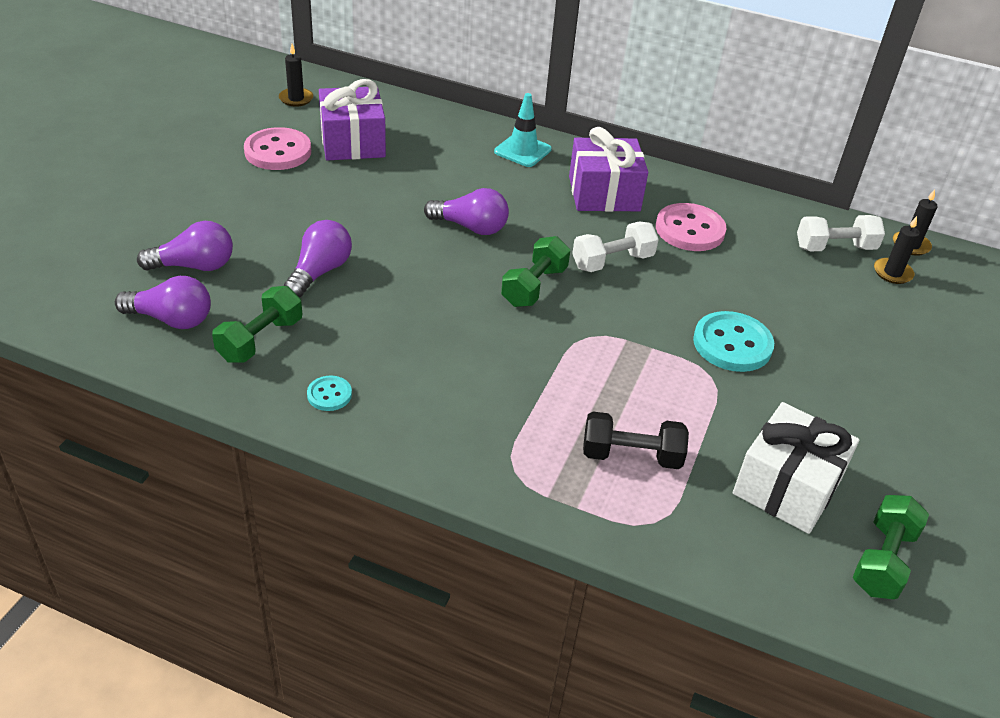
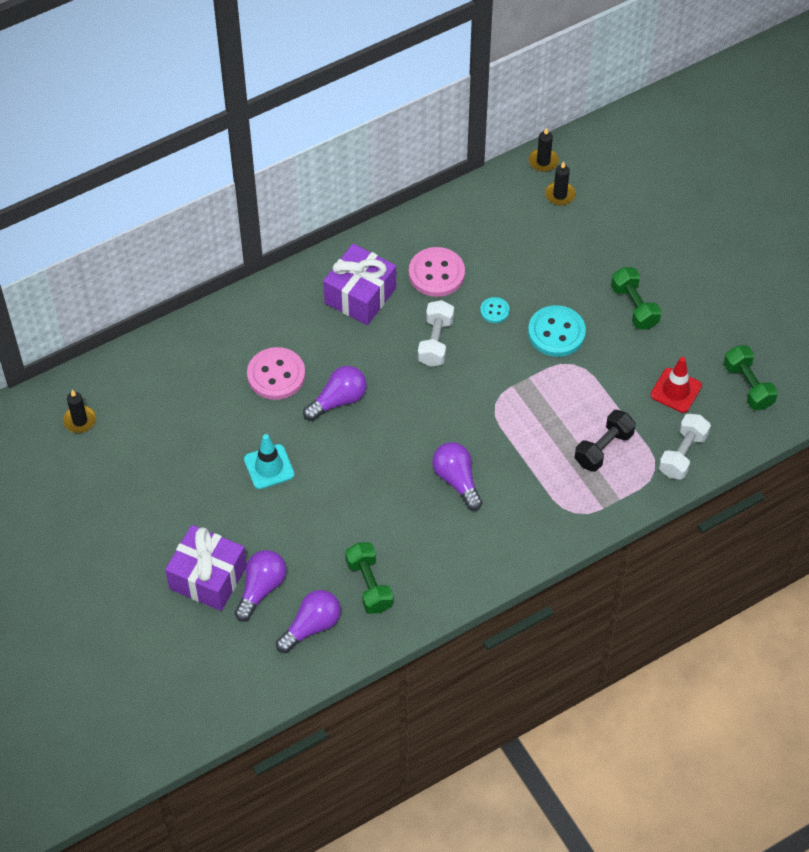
camera: 50 degrees left, 15 degrees up
(278, 151) = (151, 471): pink button -> pink button (276, 375)
(320, 272) = (322, 517): purple light bulb -> purple light bulb (457, 480)
(329, 395) = (447, 572): turquoise button -> turquoise button (494, 311)
(352, 142) = (175, 415): purple gift -> purple gift (208, 577)
(522, 150) = (270, 311): turquoise traffic cone -> turquoise traffic cone (269, 467)
(534, 286) = (427, 403): green dumbbell -> green dumbbell (634, 307)
(787, 487) = (676, 390): white gift -> red traffic cone
(835, 248) = (514, 206): white dumbbell -> white dumbbell (683, 454)

